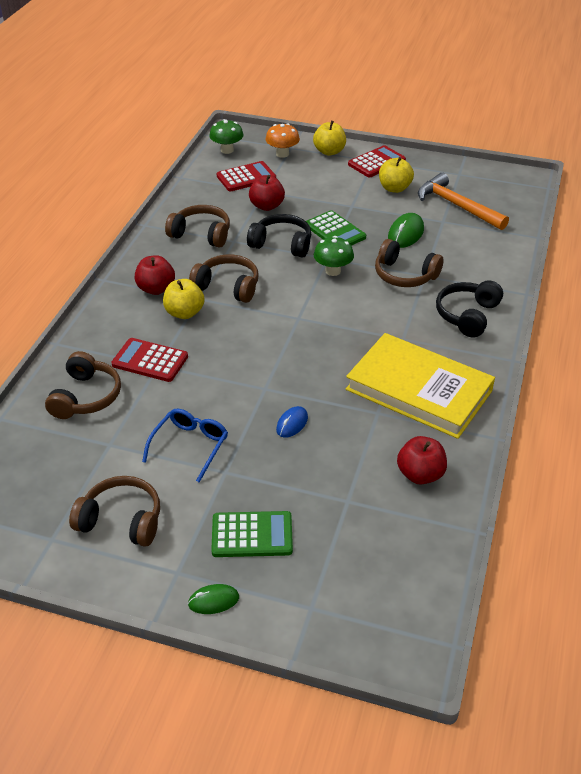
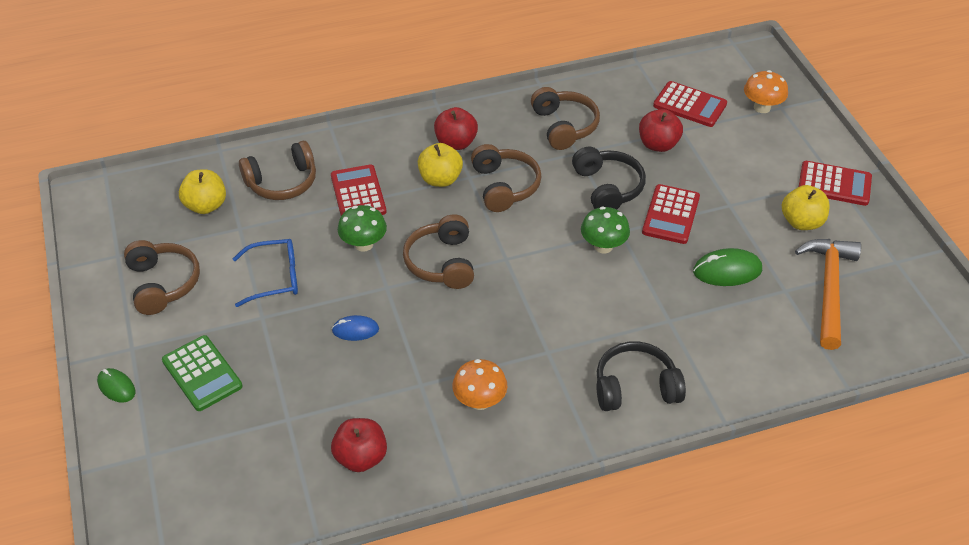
camera: 55 degrees right, 5 degrees up
(227, 150) = (720, 67): green mushroom -> green mushroom (364, 244)
(329, 151) = (809, 138): yellow apple -> yellow apple (206, 205)
(335, 231) = (671, 215): green calculator -> red calculator
(404, 275) = (653, 304): brown headphones -> brown headphones (442, 262)
(419, 390) = (479, 401): yellow book -> orange mushroom

